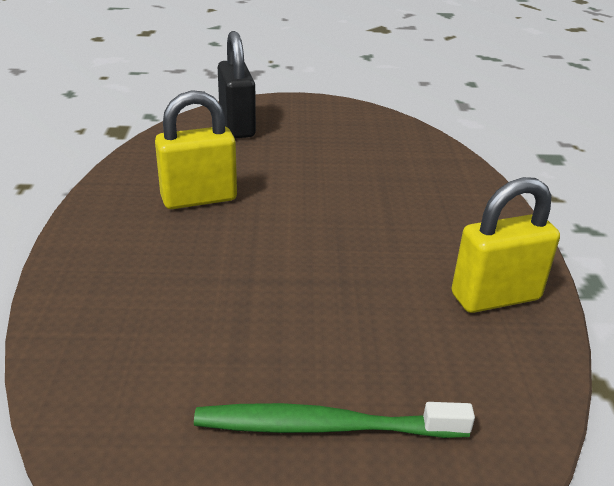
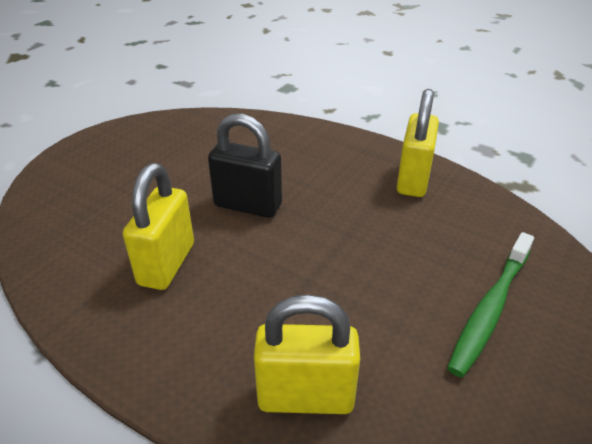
camera: 55 degrees left, 5 degrees up
(104, 328) = (305, 397): none -> yellow padlock
(237, 126) = (74, 194): black padlock -> black padlock (248, 205)

